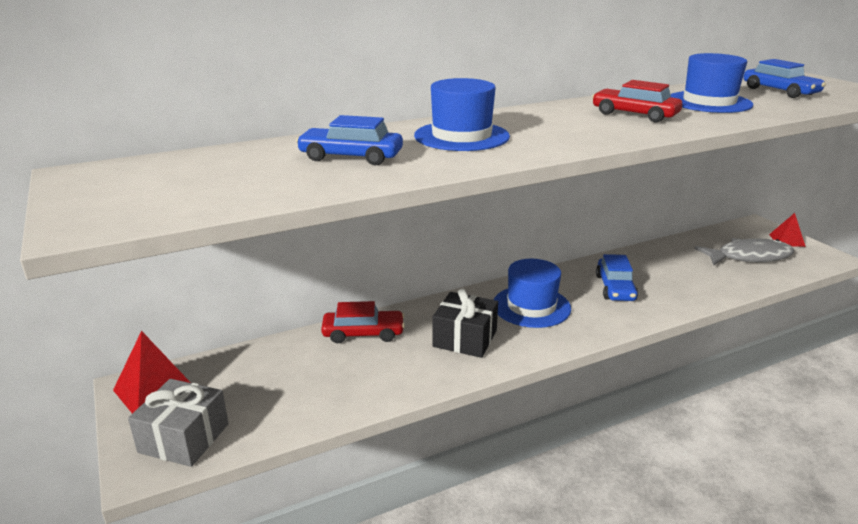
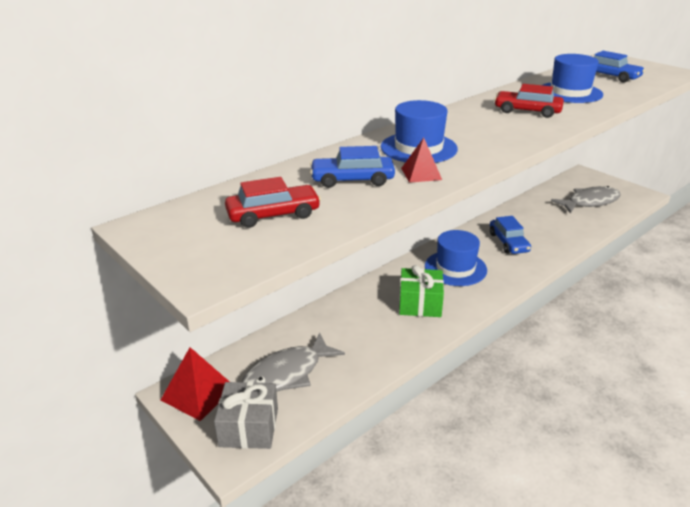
camera: 15 degrees left, 5 degrees up
(264, 388) = (287, 373): none -> grey fish
(363, 333) = (339, 313): red car -> red car (273, 214)
(465, 338) = (420, 303): black gift -> green gift
(787, 240) = (609, 184): red pyramid -> red pyramid (421, 174)

